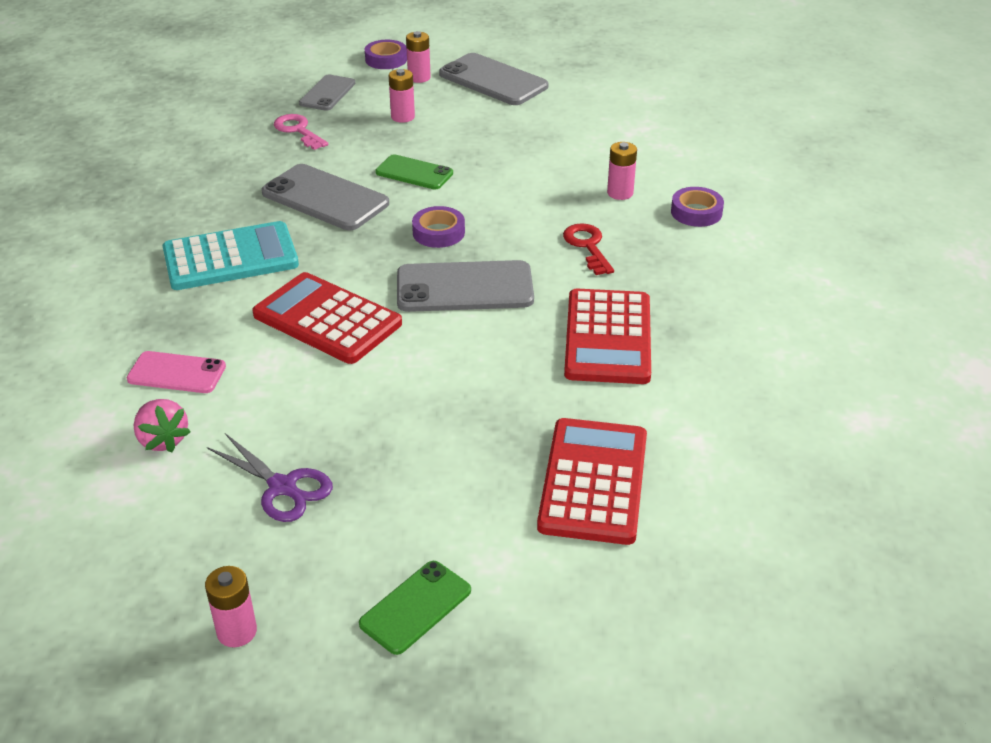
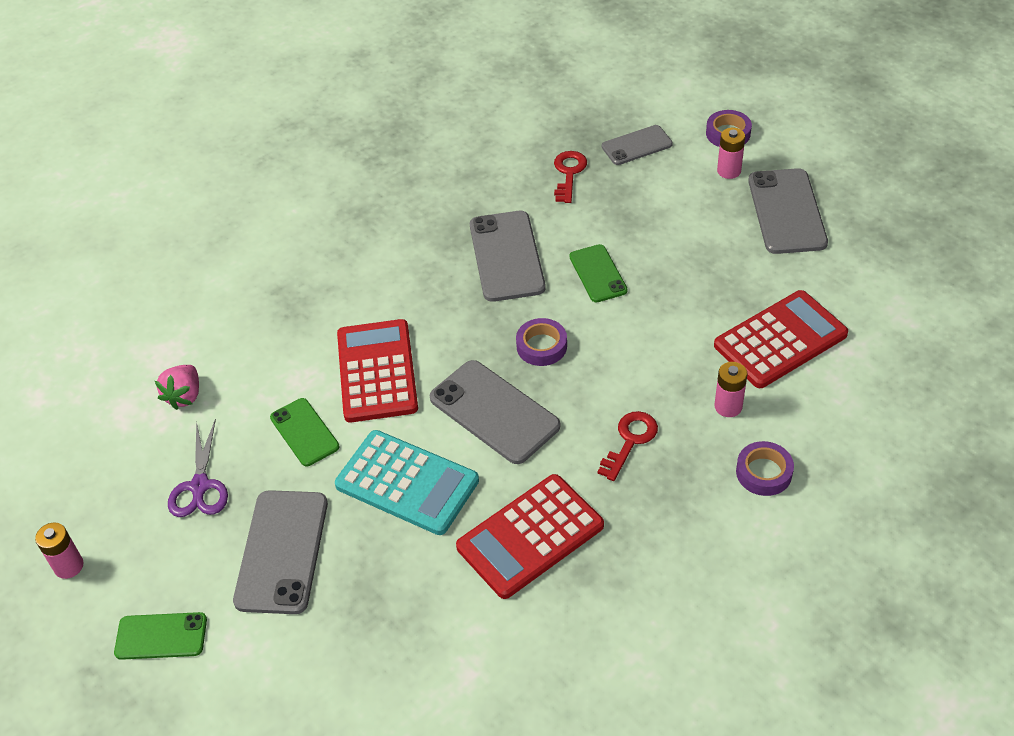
camera: 50 degrees right, 10 degrees up
(177, 373) = (247, 348): pink phone -> none
(230, 258) = (385, 270): turquoise calculator -> turquoise calculator (407, 483)
(298, 131) = (569, 173): pink key -> red key
(325, 392) = (304, 432): none -> green phone
(403, 117) = (662, 208): pink battery -> none
(432, 476) = (282, 551): none -> grey phone
(593, 481) = (363, 644): red calculator -> red calculator (780, 340)

